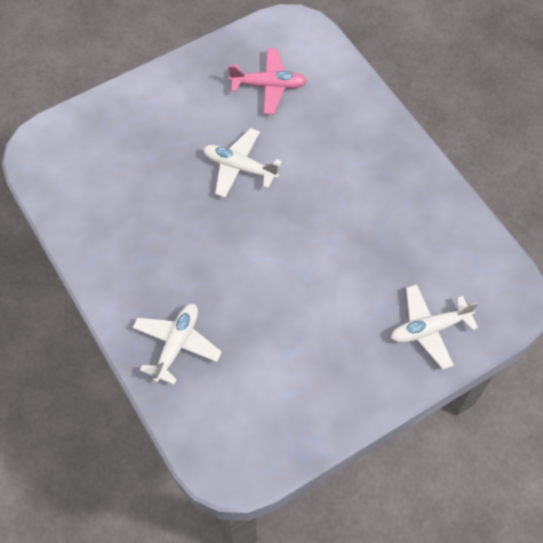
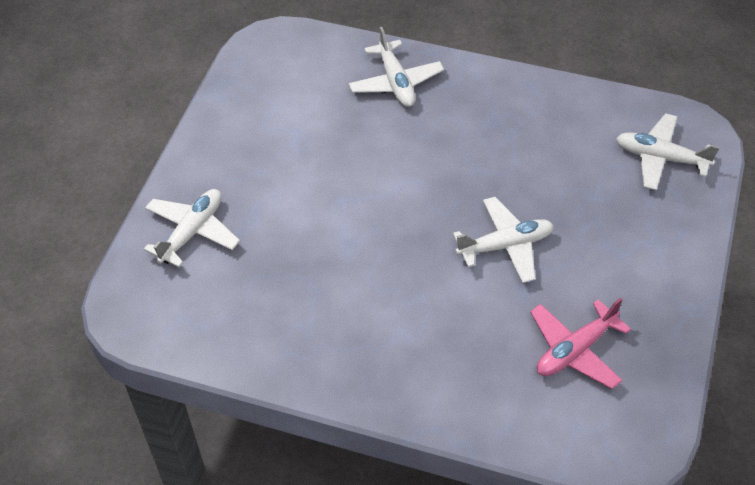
camera: 140 degrees right, 10 degrees down
(81, 149) = (660, 158): none -> white plane

